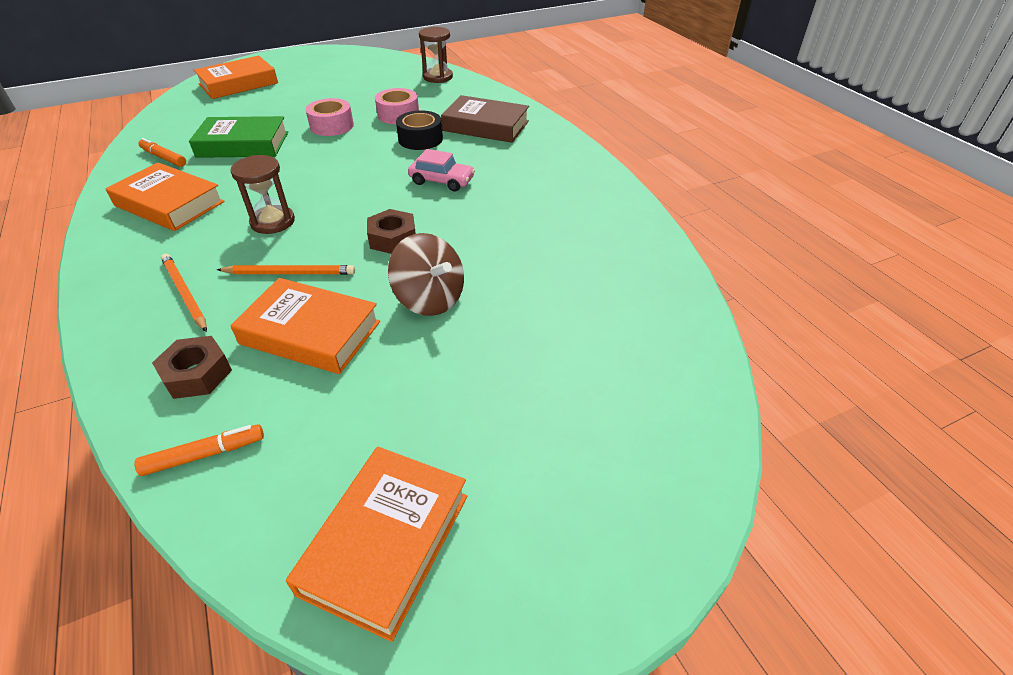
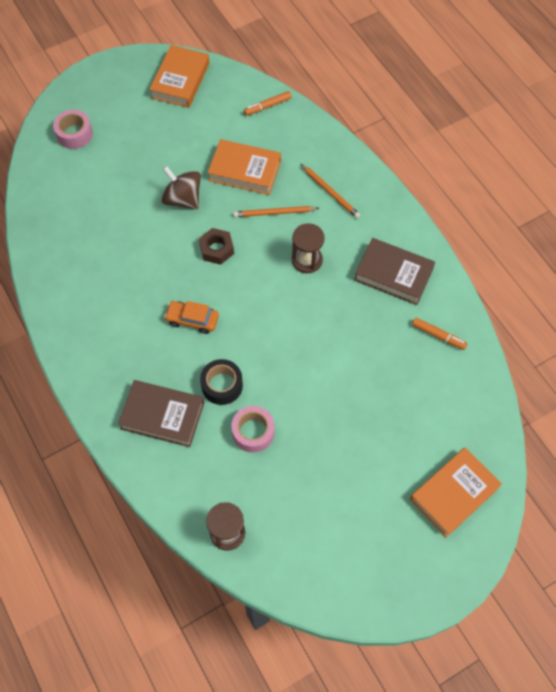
camera: 175 degrees right, 20 degrees up
(169, 204) = (393, 274): orange book -> brown book
(197, 374) = (293, 143): brown nut -> none
(243, 144) = (381, 362): green book -> none
(332, 126) = (313, 404): pink tape -> pink tape (74, 134)
(442, 181) = (192, 320): pink car -> orange car

